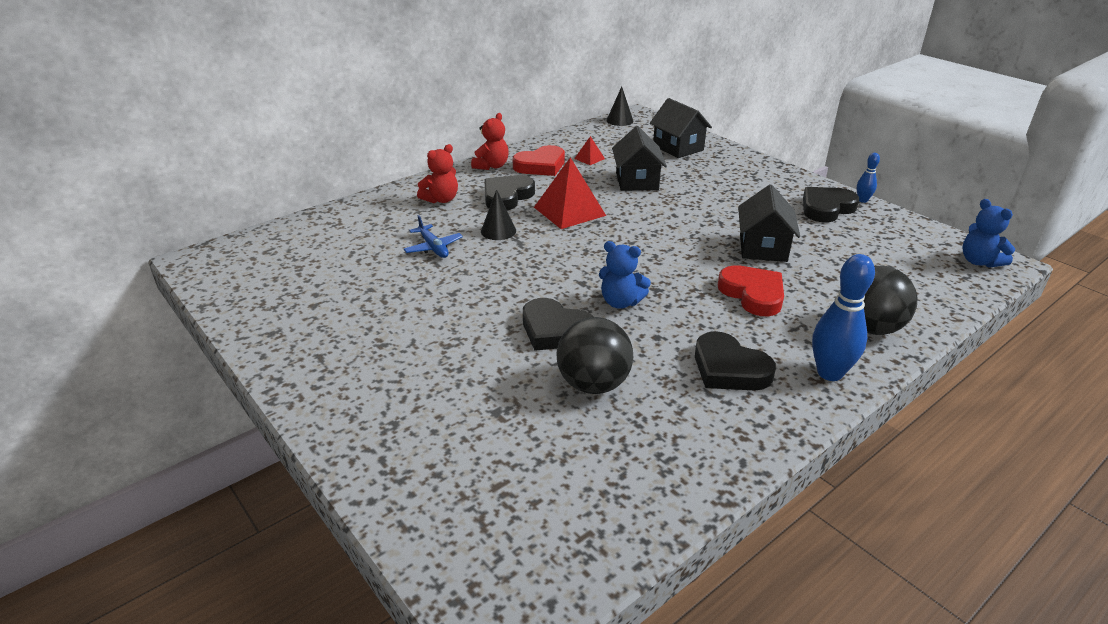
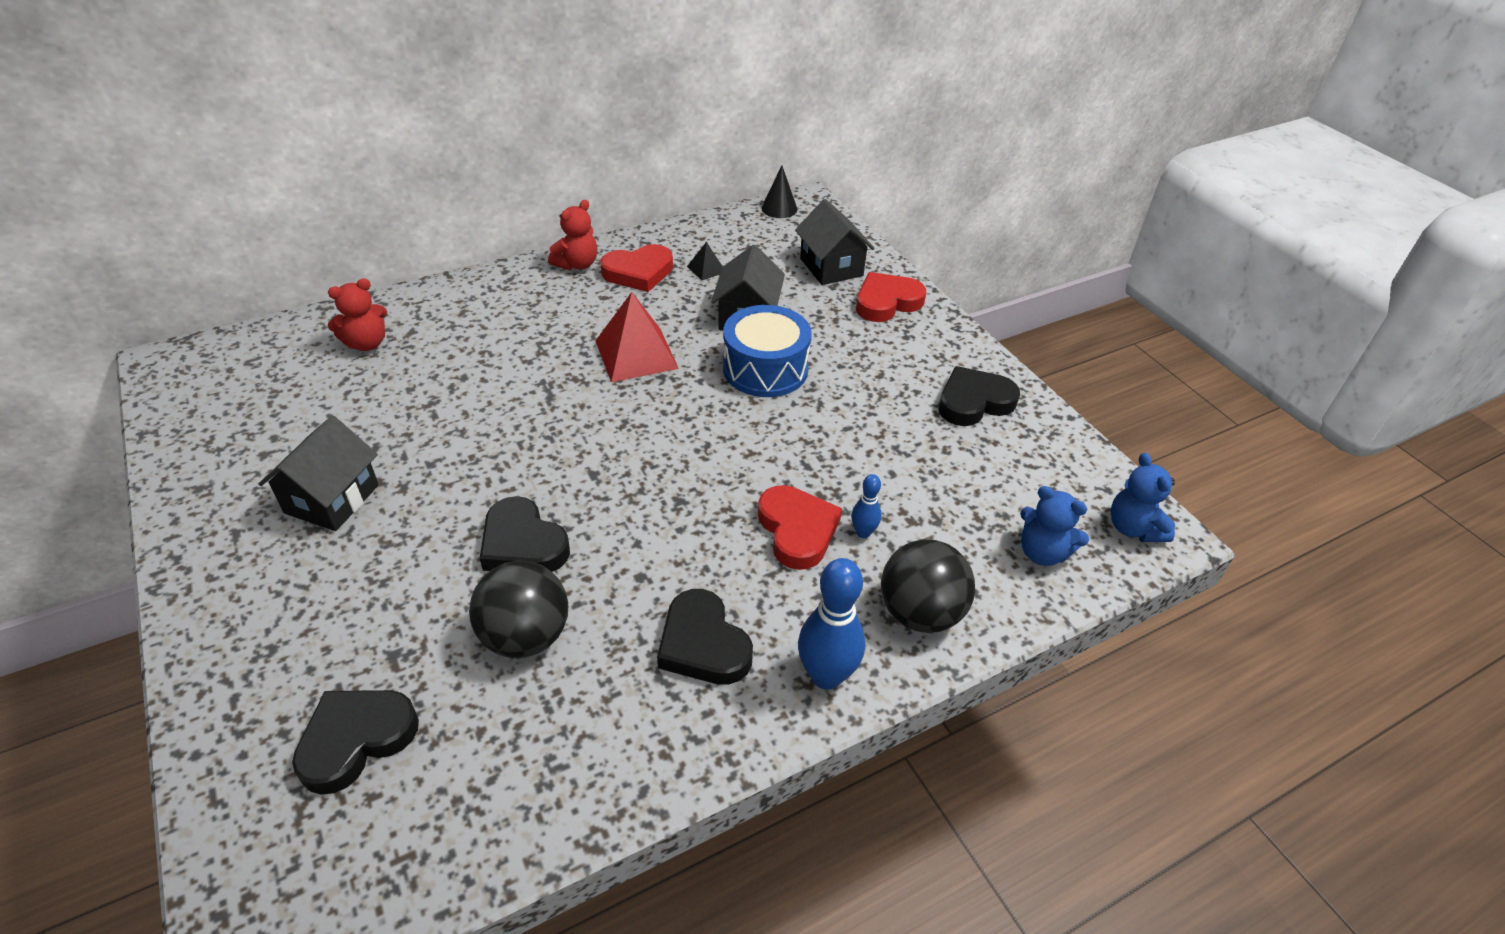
camera: 10 degrees right, 10 degrees up
(433, 247) = (442, 387): blue plane -> none
(441, 199) = (489, 311): red teddy bear -> red teddy bear (367, 343)
(498, 231) = (533, 373): black cone -> none
(507, 196) = (571, 318): black heart -> black heart (356, 740)
(589, 158) = (706, 269): red pyramid -> black pyramid
(620, 302) = (624, 513): blue teddy bear -> blue teddy bear (1042, 552)
(669, 208) = (765, 369): none -> blue drum
(729, 162) = (887, 302): none -> red heart
(763, 248) = (852, 455): black house -> black house (332, 499)
(862, 200) = (1031, 395): blue bowling pin -> blue bowling pin (863, 532)

